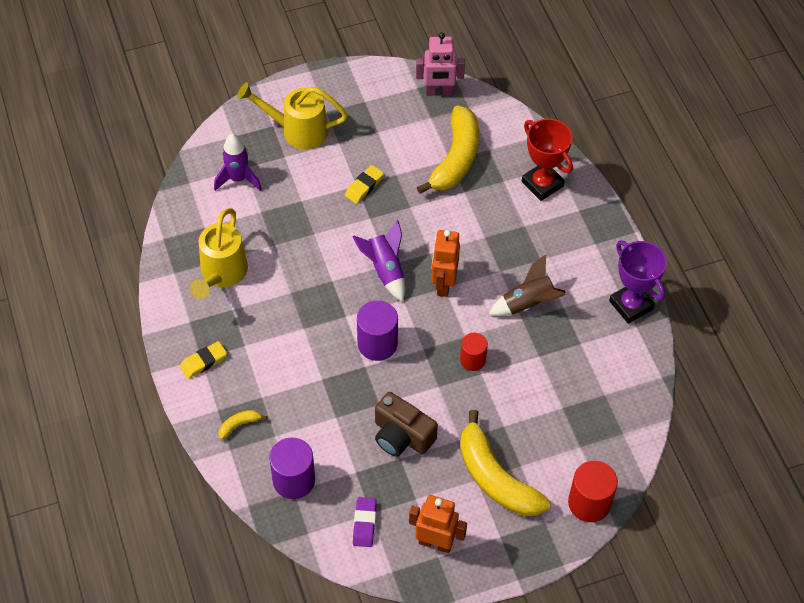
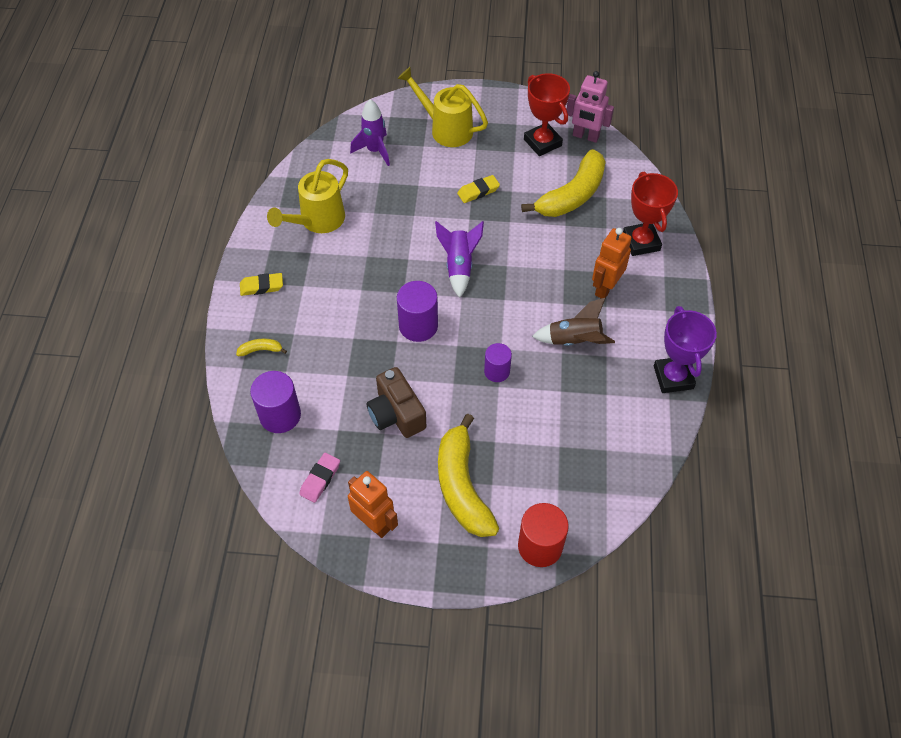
camera: 25 degrees right, 0 degrees up
(364, 523) = (320, 479): purple eraser -> pink eraser
(400, 113) = (542, 142): none -> red trophy
(443, 284) = (505, 296): orange robot -> orange robot (605, 288)
(472, 360) = (497, 371): red cylinder -> purple cylinder

